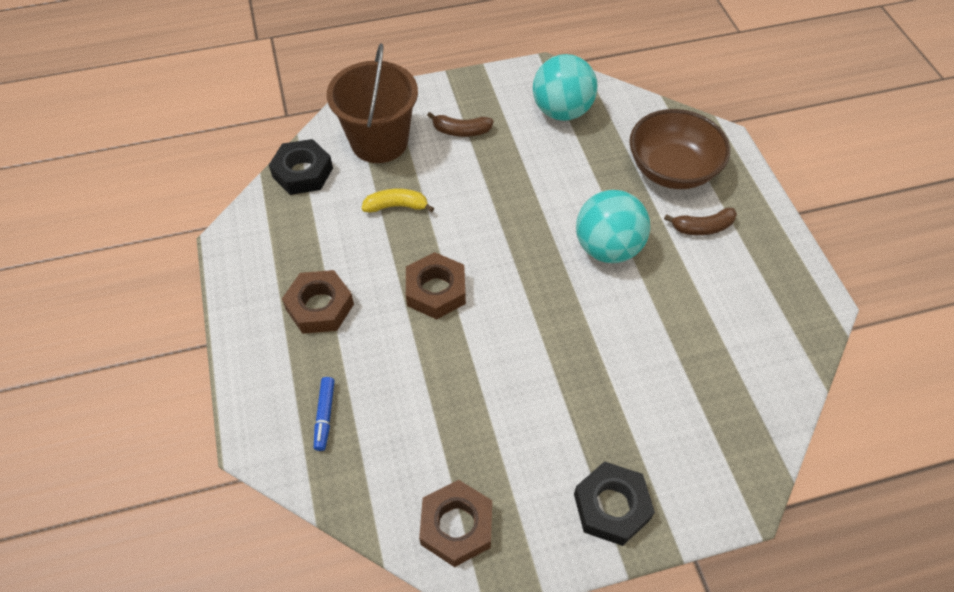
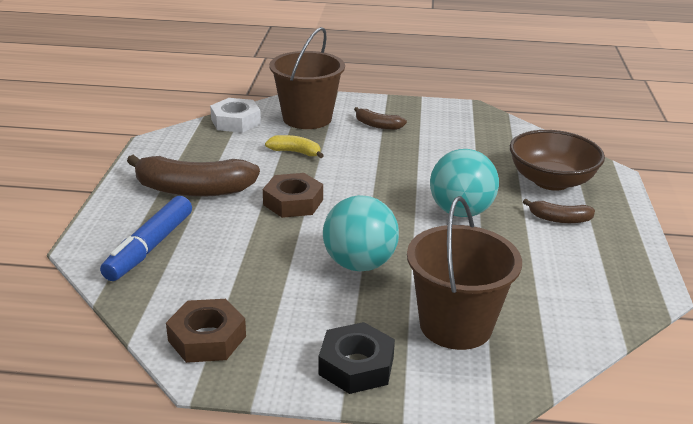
camera: 20 degrees right, 25 degrees down
(302, 172) = (235, 121): black nut -> white nut
(320, 307) = (193, 190): brown nut -> brown banana
(325, 416) = (149, 247): blue marker -> blue marker, size x1.95
(562, 111) = (471, 131): turquoise ball -> turquoise ball (359, 264)
(674, 417) = (456, 325): none -> brown bucket

